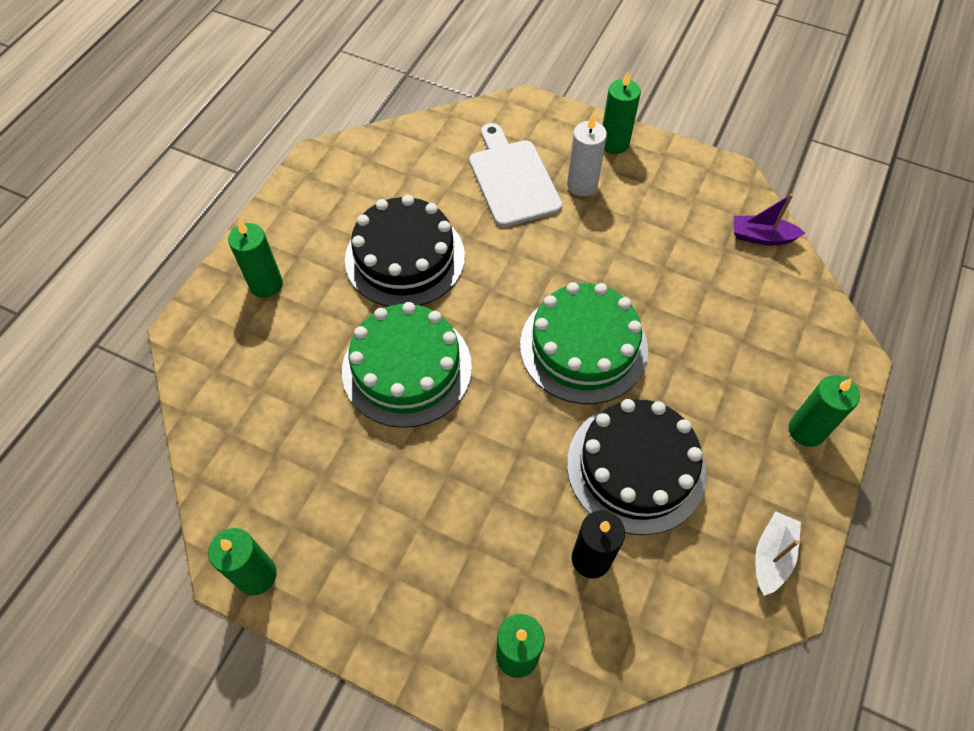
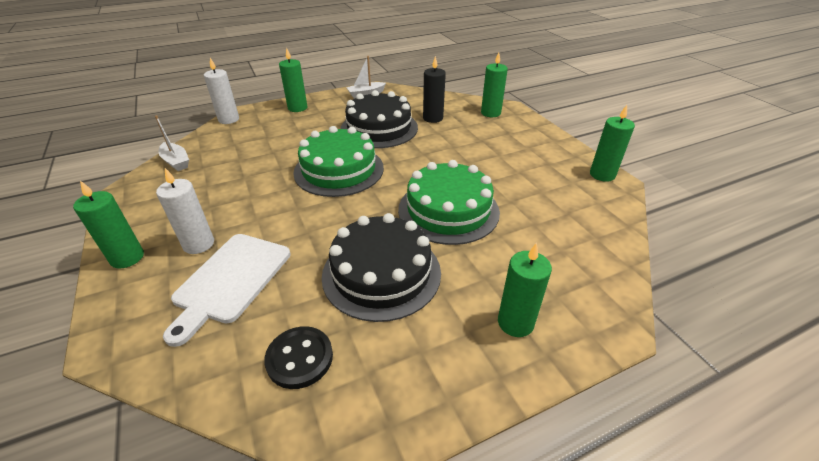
camera: 140 degrees left, 20 degrees down
(398, 170) = (299, 358): none -> black button
(761, 237) = (176, 162): purple boat -> white boat
(841, 336) = (229, 119): none -> white candle

